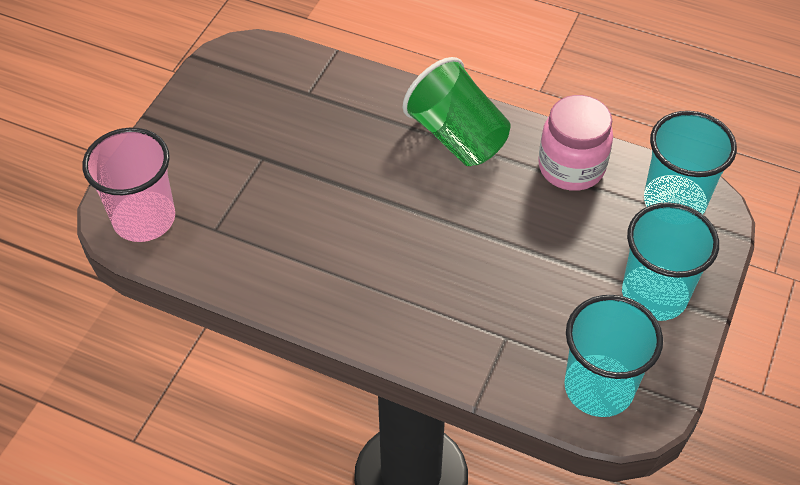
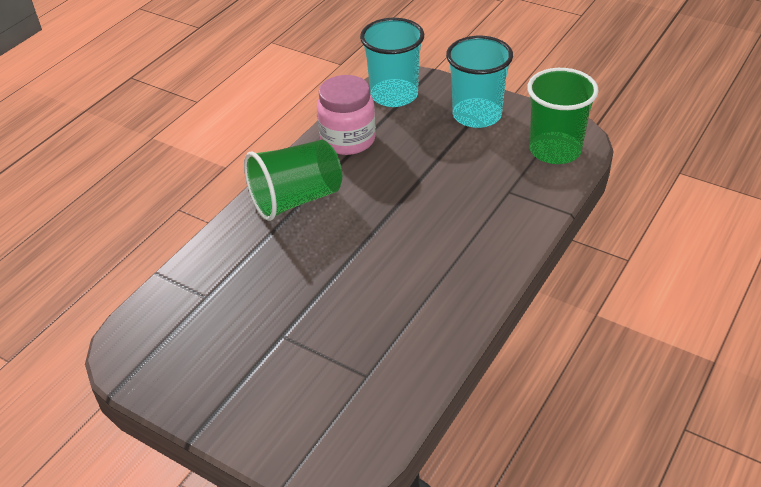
camera: 80 degrees left, 10 degrees down
(144, 219) = (341, 437): pink cup -> none
(598, 387) = (555, 150): turquoise cup -> green cup

